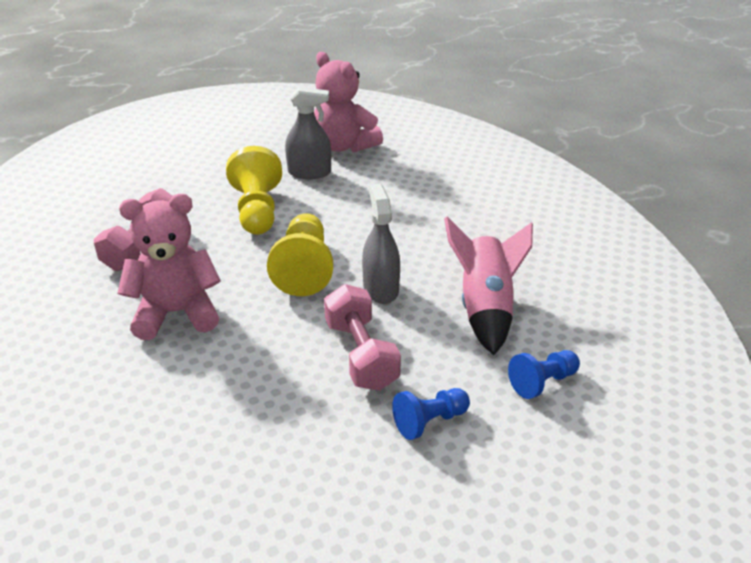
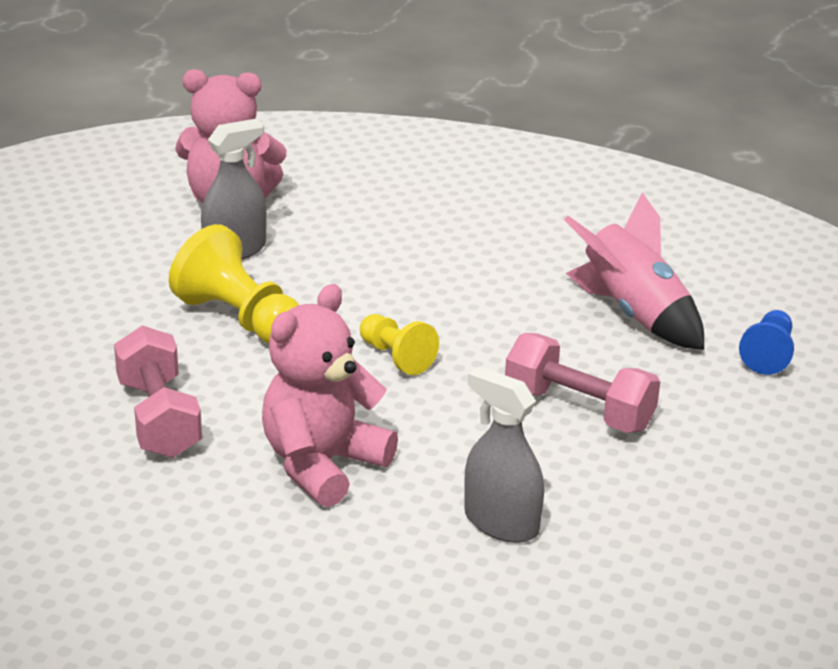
camera: 40 degrees left, 5 degrees down
(304, 269) = (396, 357): yellow pawn -> yellow pawn, size x0.60
(380, 289) = (507, 340): grey spray bottle -> grey spray bottle (501, 522)
(429, 421) = (720, 434): blue pawn -> none

